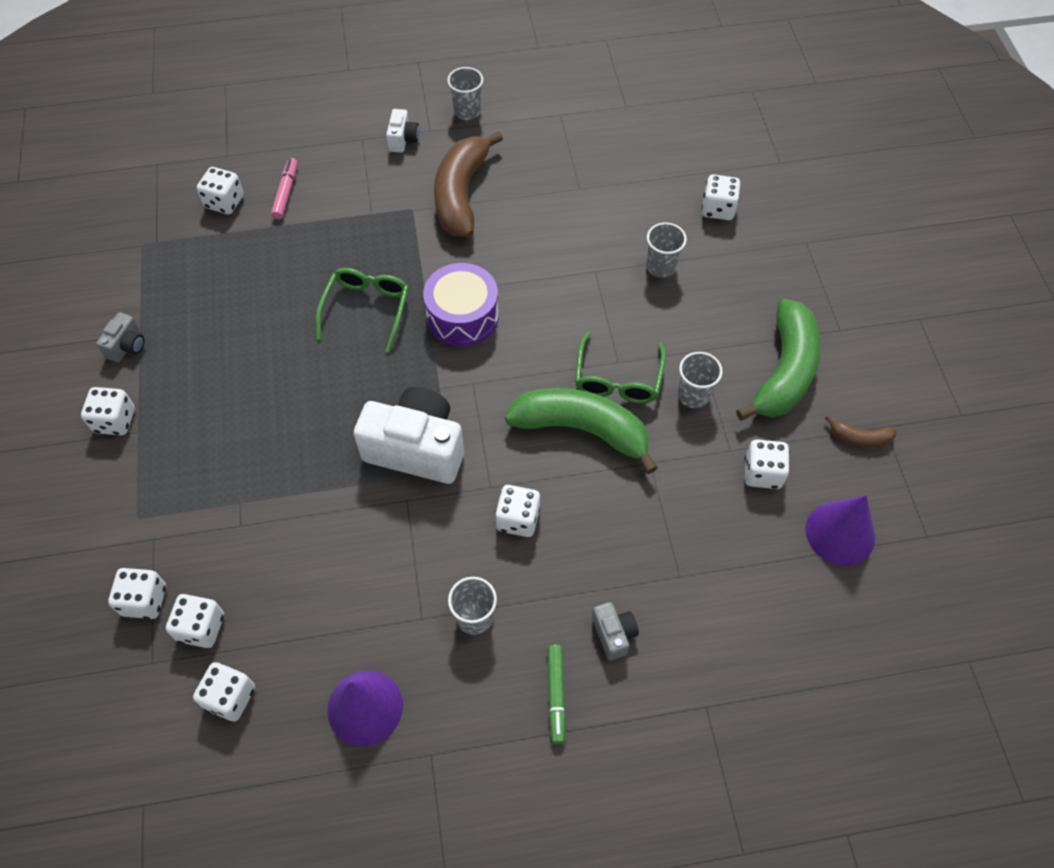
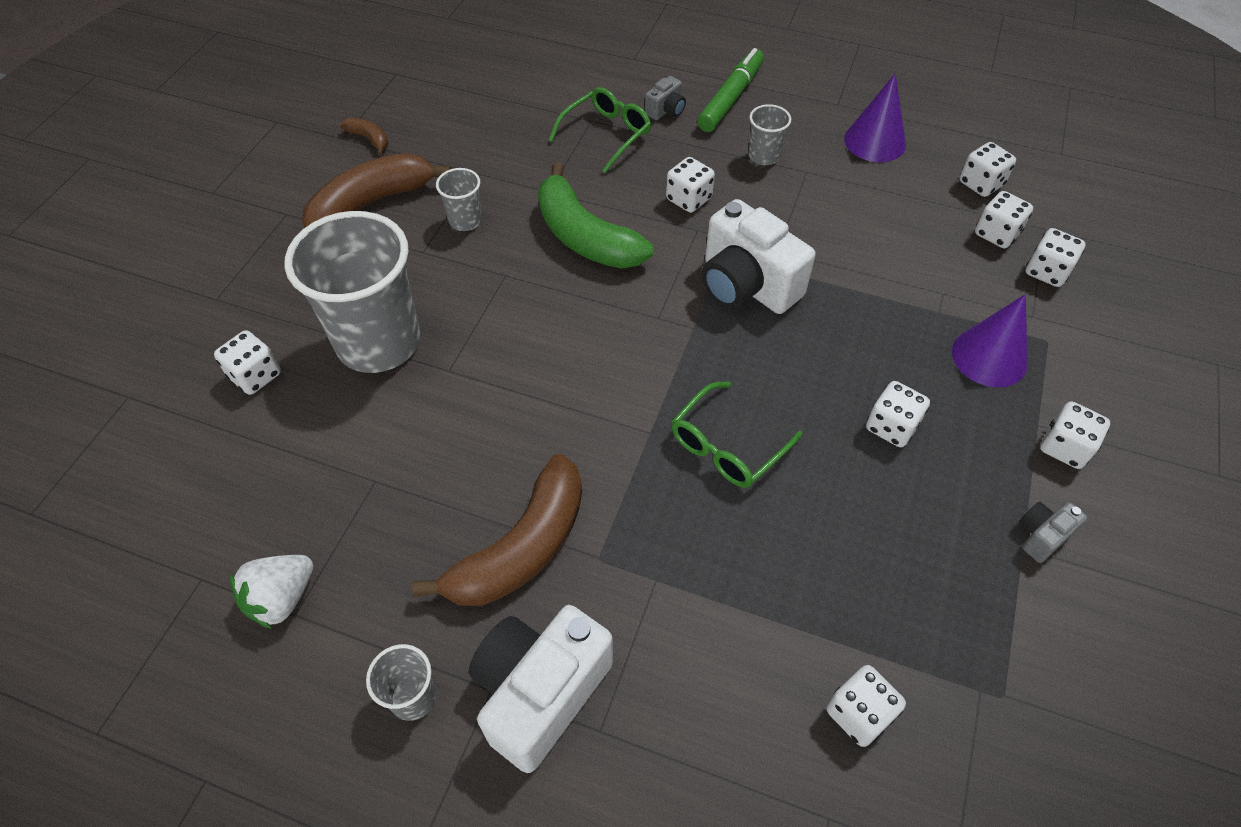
camera: 150 degrees left, 5 degrees down
(286, 192) = (759, 682): pink marker -> none
(403, 139) = (540, 692): white camera -> white camera, size x2.18
(462, 316) = (624, 387): purple drum -> none
(556, 695) = (730, 98): green marker -> green marker, size x1.64
(574, 117) = (282, 598): none -> white strawberry
(614, 634) = (666, 110): grey camera -> grey camera turned 150 degrees counterclockwise
(617, 380) = (519, 260): green glasses -> green glasses (607, 134)
(661, 267) = (379, 342): grey cup -> grey cup, size x2.29
(762, 473) = (468, 149): white dice -> white dice (891, 426)
(784, 371) = (370, 205): green banana -> brown banana
(840, 533) = (452, 97): purple cone -> purple cone (989, 357)

